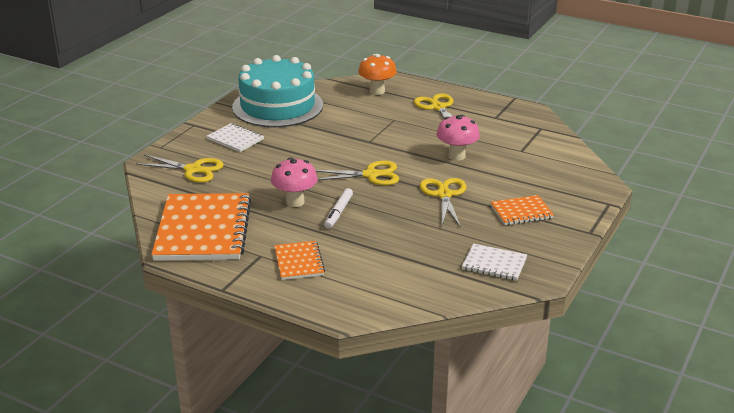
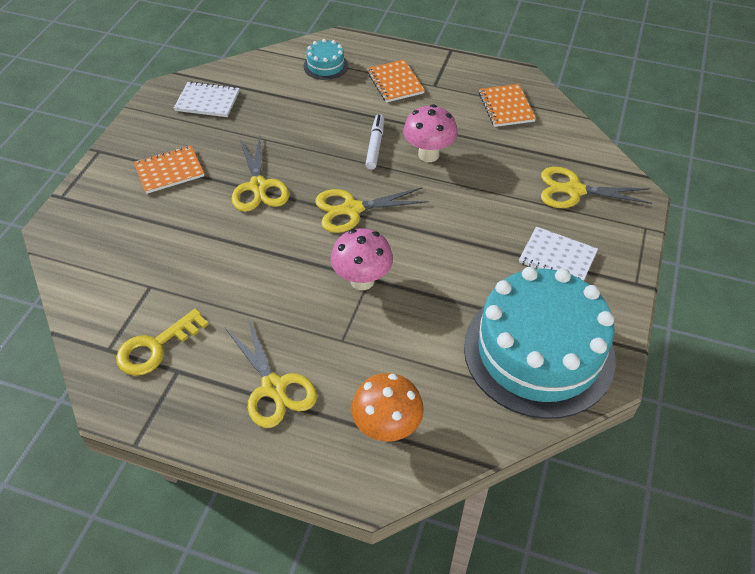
camera: 170 degrees right, 20 degrees up
(203, 230) = (506, 107): orange notebook -> orange notebook, size x0.49
(366, 286) = (325, 66): none -> turquoise cake
(456, 156) = (243, 261): pink mushroom -> pink mushroom (362, 280)
(511, 126) = (155, 347): none -> yellow key

